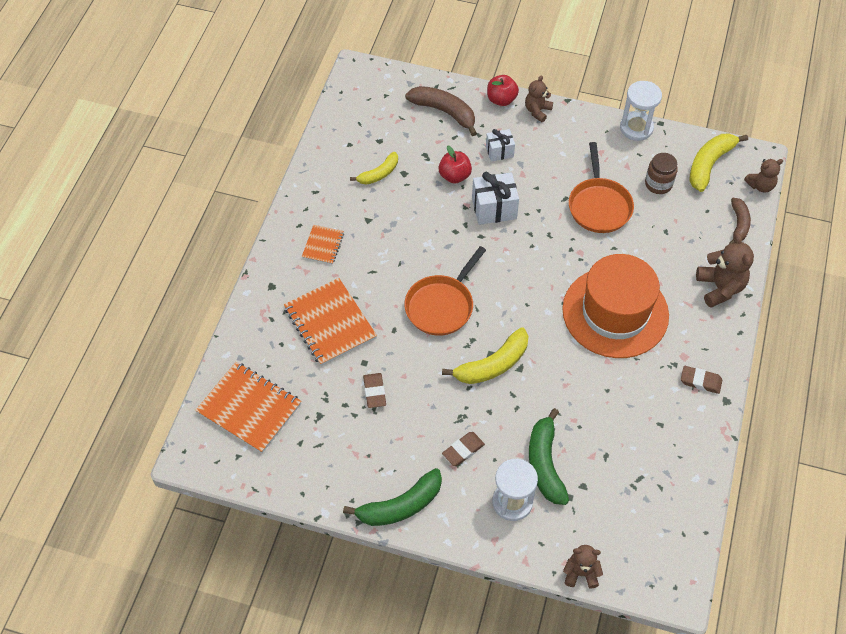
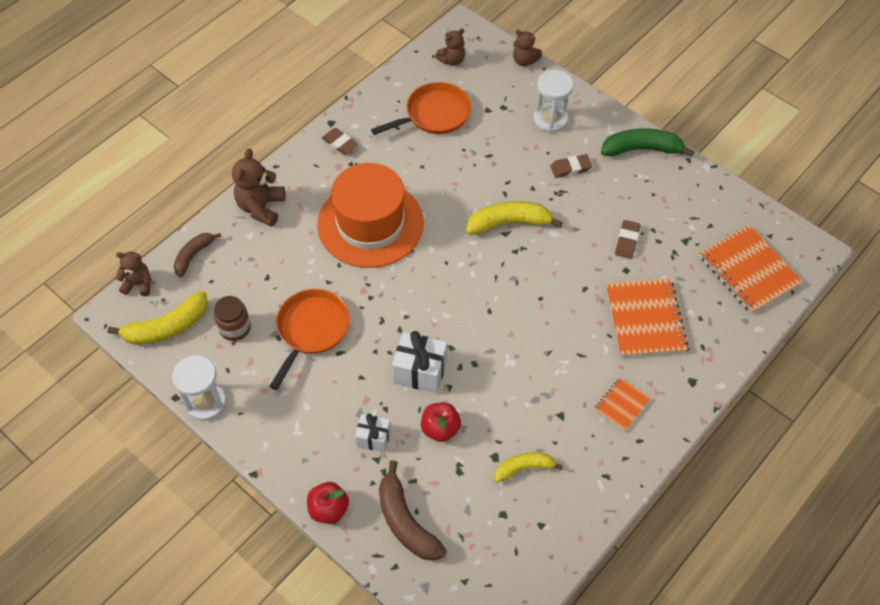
camera: 155 degrees left, 0 degrees up
(441, 305) = (528, 293): orange pan -> orange pan (434, 114)
(537, 111) = (297, 474): brown teddy bear -> brown teddy bear (452, 60)
(545, 464) = (508, 134): green banana -> none

